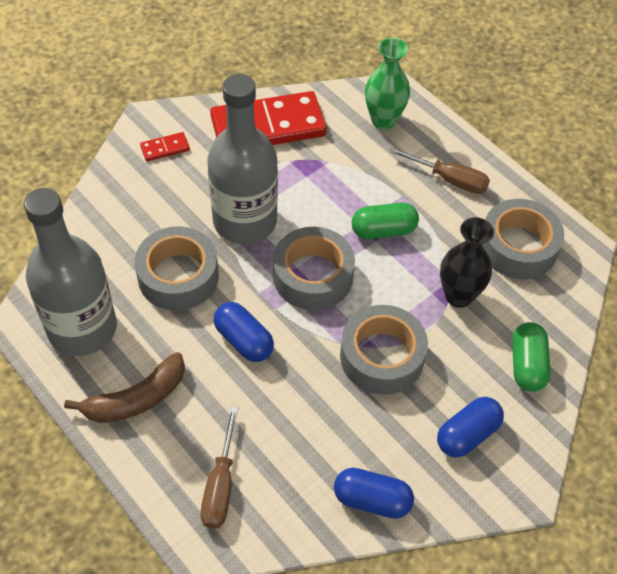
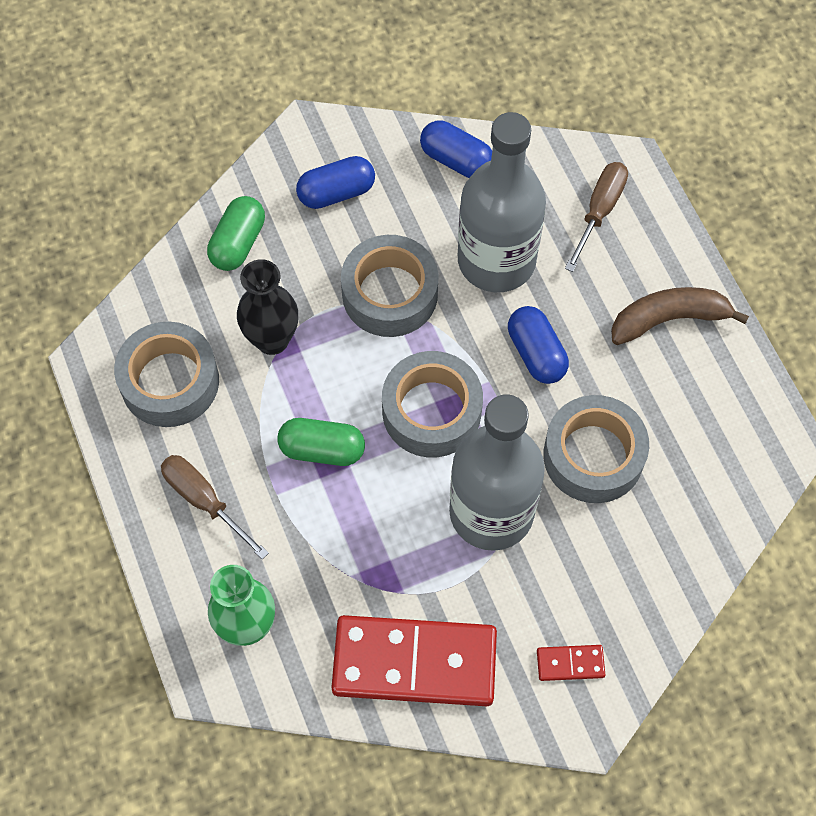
camera: 160 degrees left, 10 degrees up
(82, 328) = (718, 418): grey bottle -> grey bottle (496, 260)

